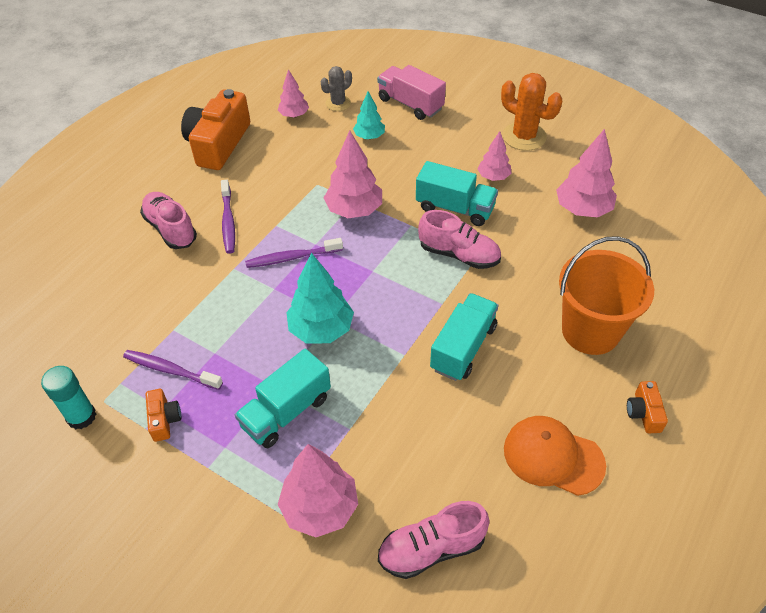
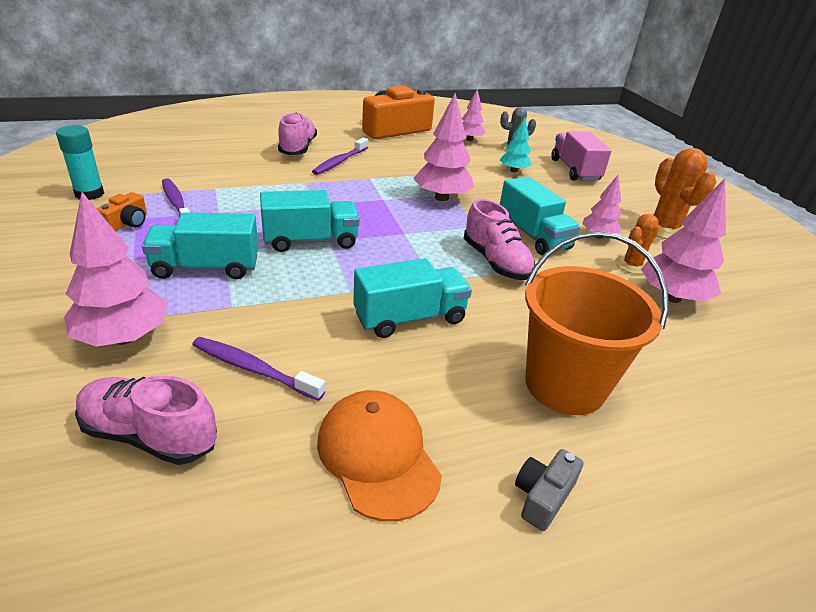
camera: 35 degrees right, 15 degrees down
(292, 258) = (354, 197): purple toothbrush -> purple toothbrush (253, 369)
(321, 329) = (310, 241): turquoise tree -> turquoise truck
(537, 194) = (632, 265): none -> orange cactus
(644, 413) = (543, 496): orange camera -> grey camera

